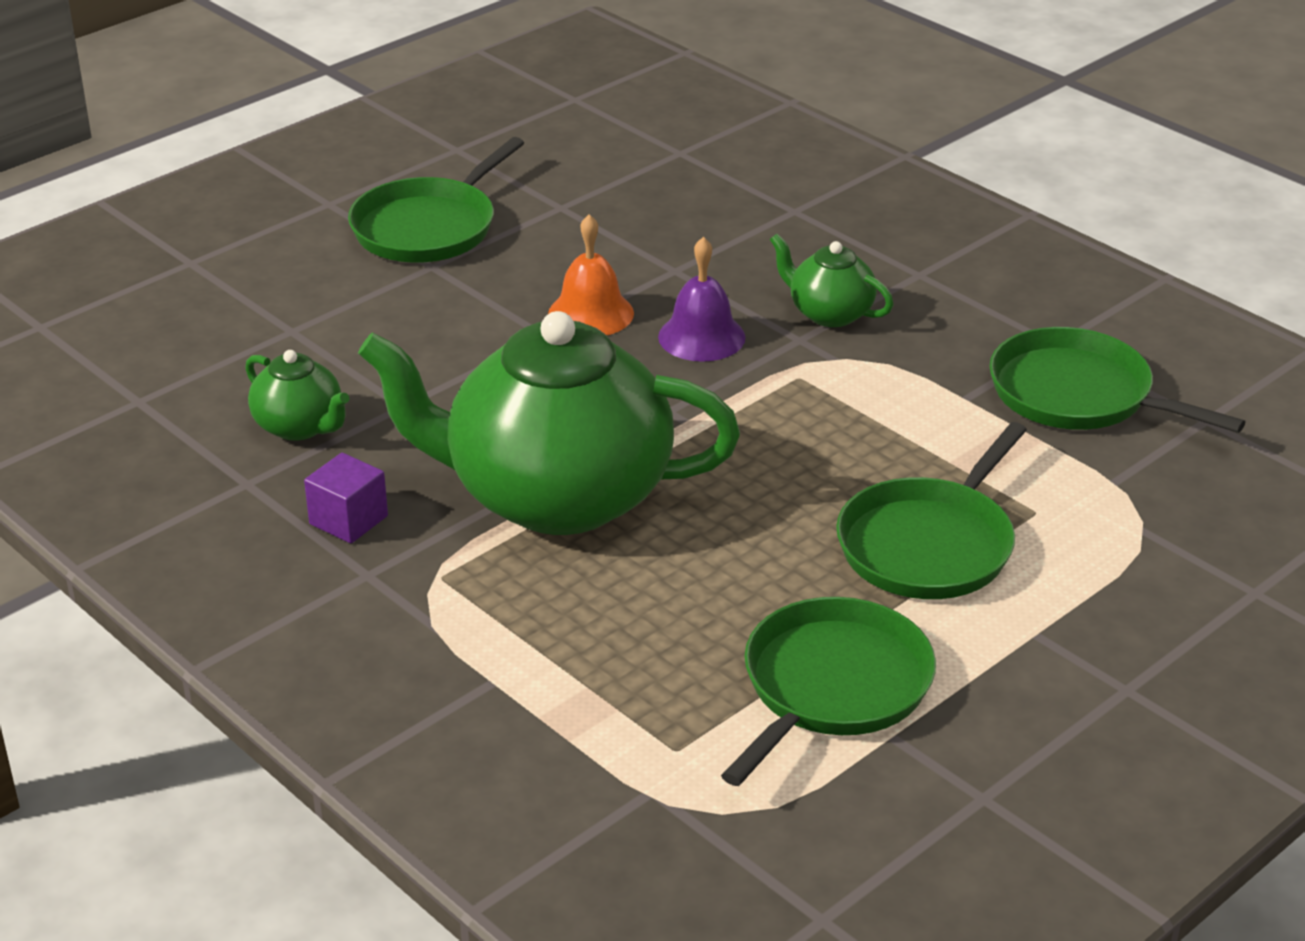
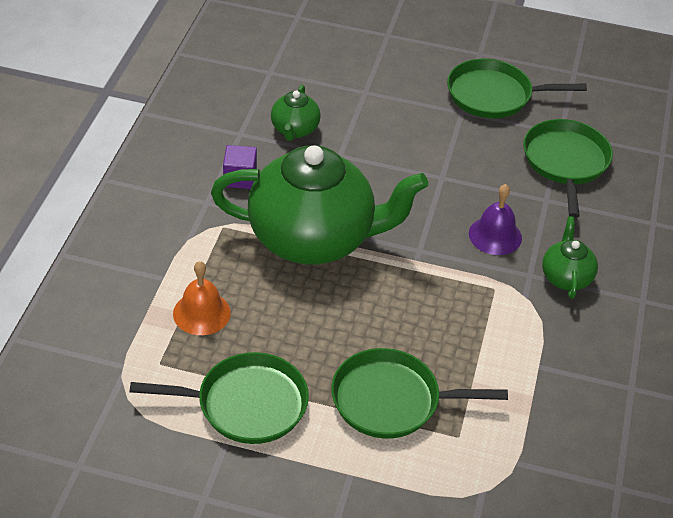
camera: 55 degrees right, 10 degrees up
(555, 497) = (314, 239): green teapot -> green teapot turned 120 degrees clockwise
(591, 313) = (476, 185): orange bell -> orange bell (201, 313)
(1078, 395) = (589, 417): green pan -> green pan (565, 162)

